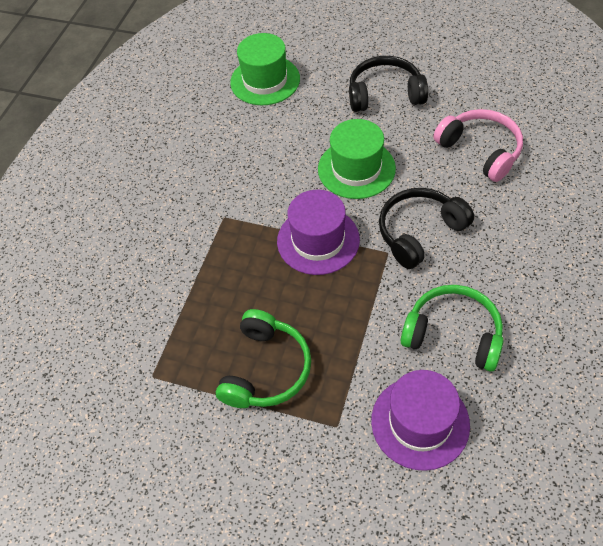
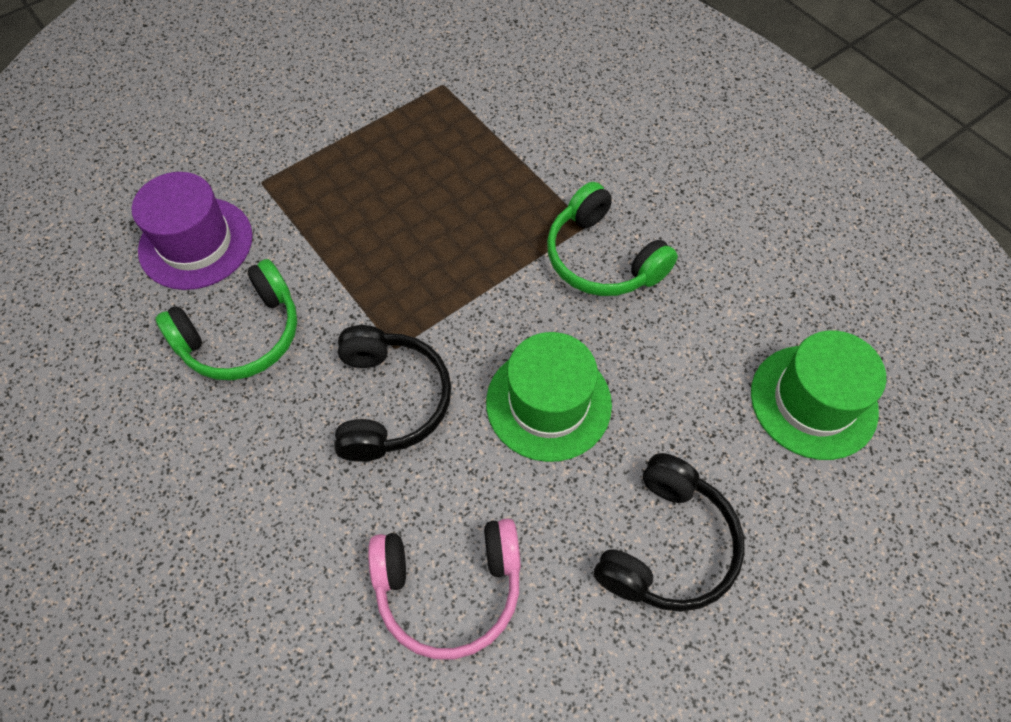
camera: 120 degrees right, 5 degrees up
(266, 369) = (367, 162): green headphones -> green headphones (602, 258)
(318, 240) = (474, 291): purple hat -> none

